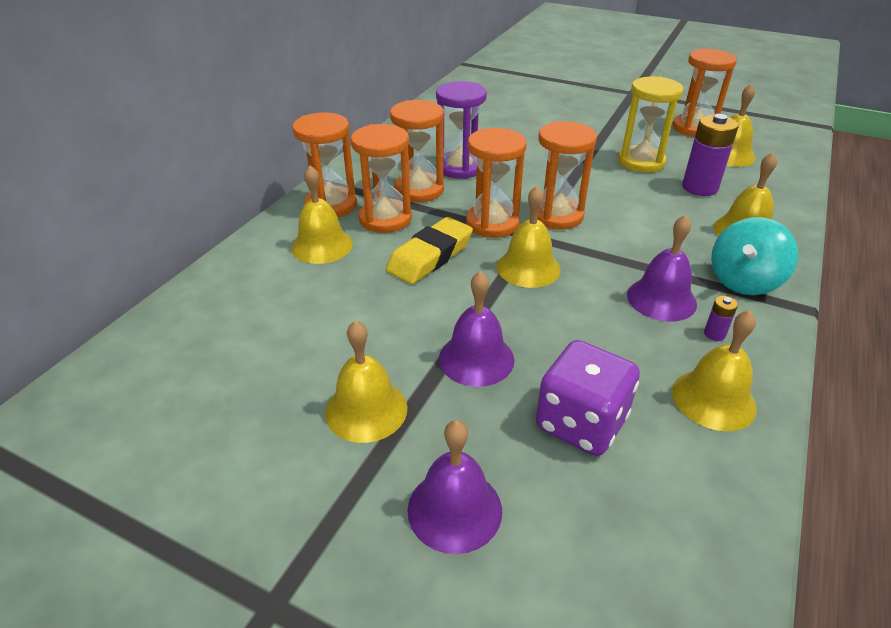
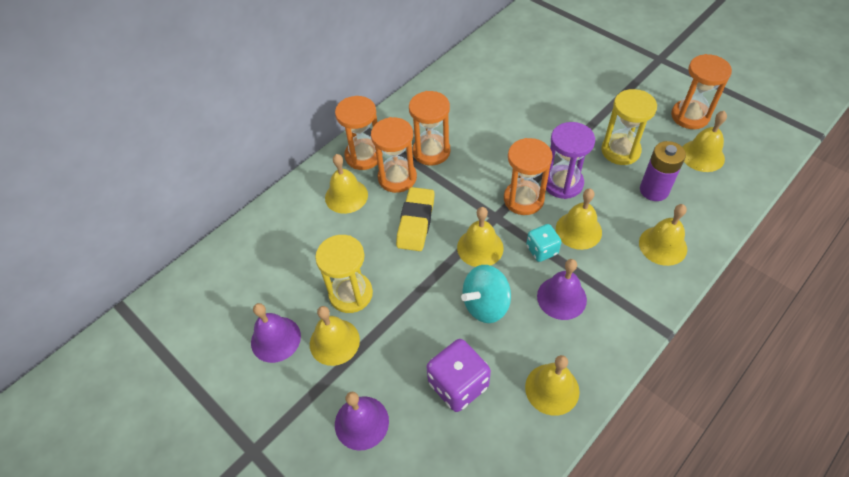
camera: 20 degrees right, 15 degrees up
(369, 347) = (351, 294): none -> yellow hourglass
(430, 256) = (416, 222): yellow eraser -> yellow eraser turned 45 degrees counterclockwise
(460, 167) = (471, 131): purple hourglass -> purple hourglass (563, 183)
(476, 358) = (413, 319): purple bell -> purple bell (275, 339)
(492, 223) = (472, 198): orange hourglass -> none
(607, 258) = (542, 250): none -> turquoise dice
(639, 233) = (578, 230): none -> yellow bell
(714, 334) = (582, 337): purple battery -> none
(743, 281) = (632, 295): turquoise spinning top -> turquoise spinning top (485, 305)

